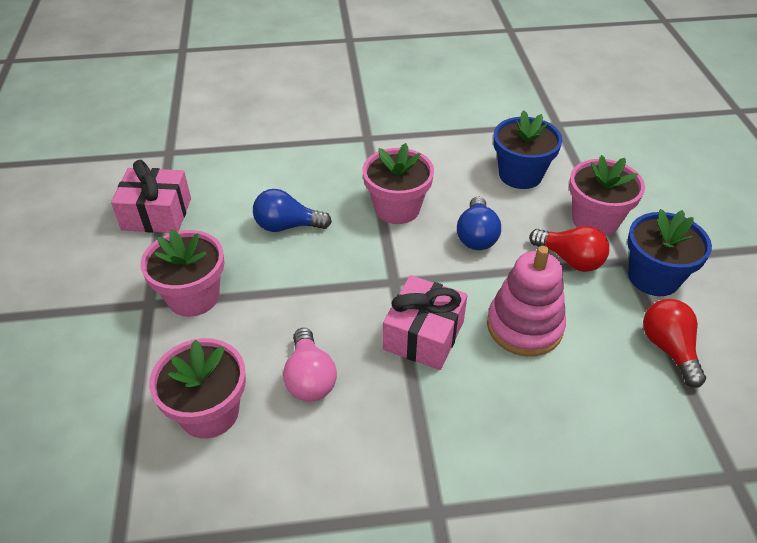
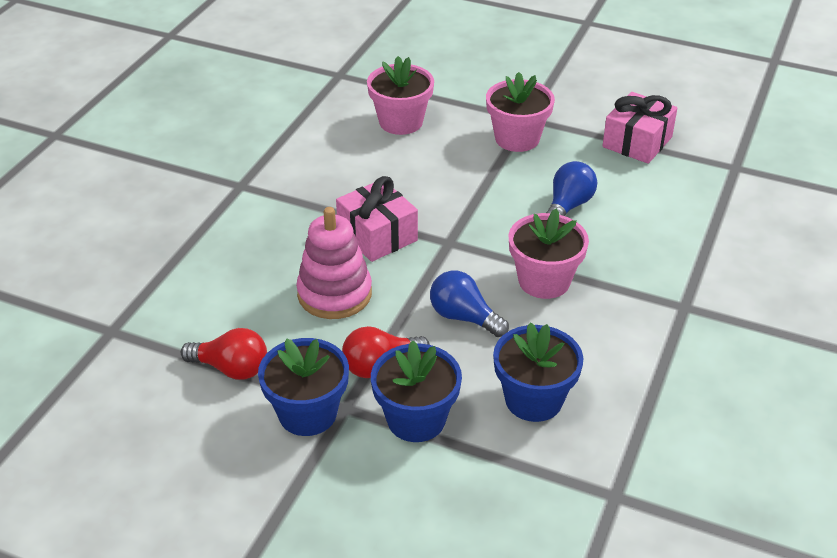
camera: 120 degrees right, 5 degrees down
(310, 378) = (389, 168): pink light bulb -> none
(595, 220) = (416, 419): pink flower pot -> blue flower pot

